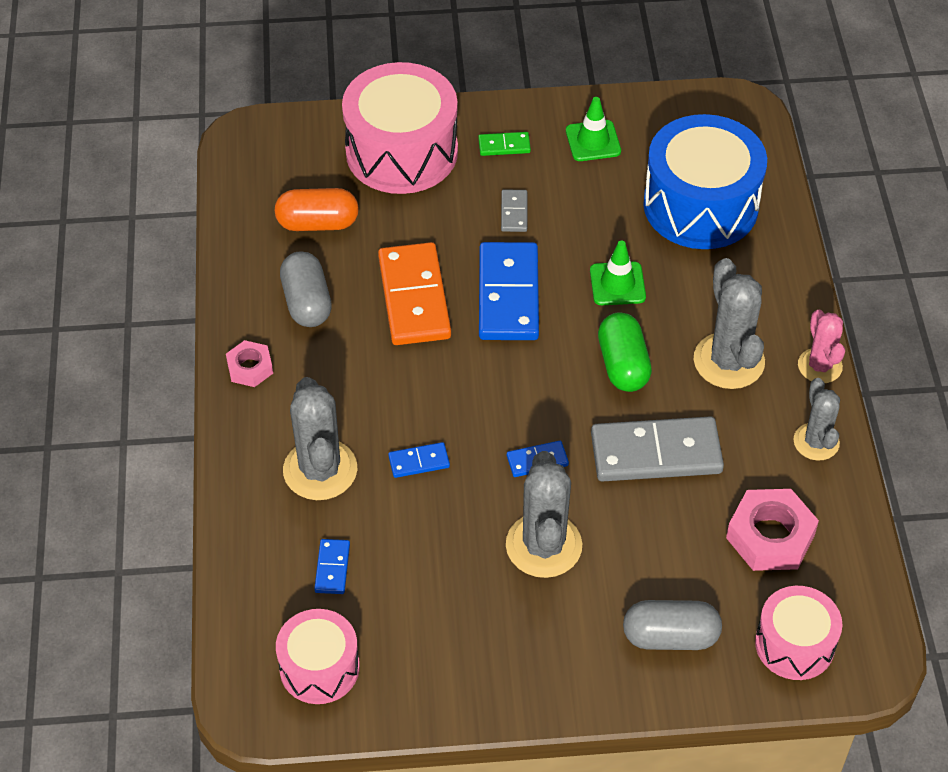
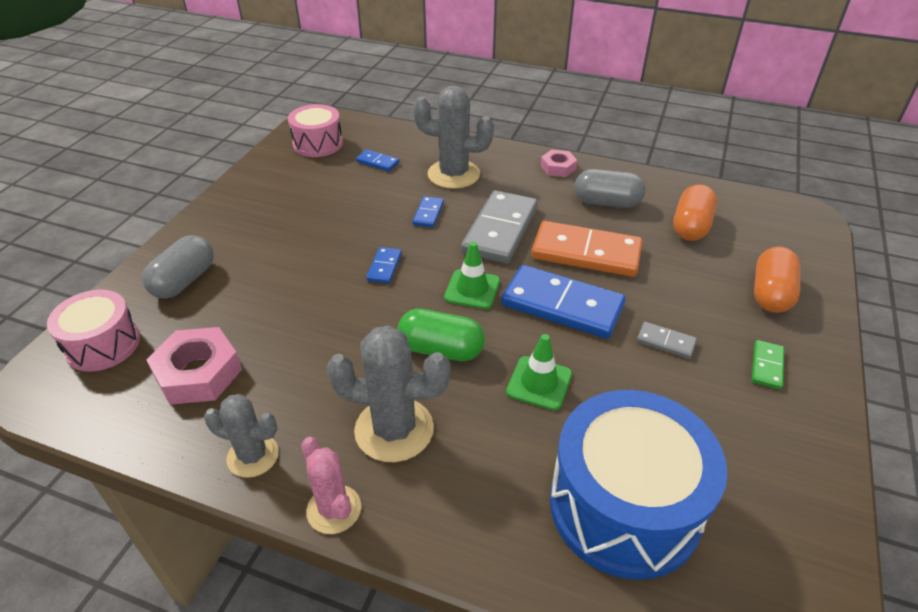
camera: 115 degrees right, 10 degrees down
(402, 152) = (770, 294): pink drum -> orange capsule
(543, 545) = (312, 247): grey cactus -> none
(593, 141) = (762, 444): green traffic cone -> green traffic cone (472, 289)
(656, 453) = (336, 334): grey domino -> grey domino (500, 230)
(819, 366) = (334, 509): pink cactus -> pink cactus turned 45 degrees clockwise

